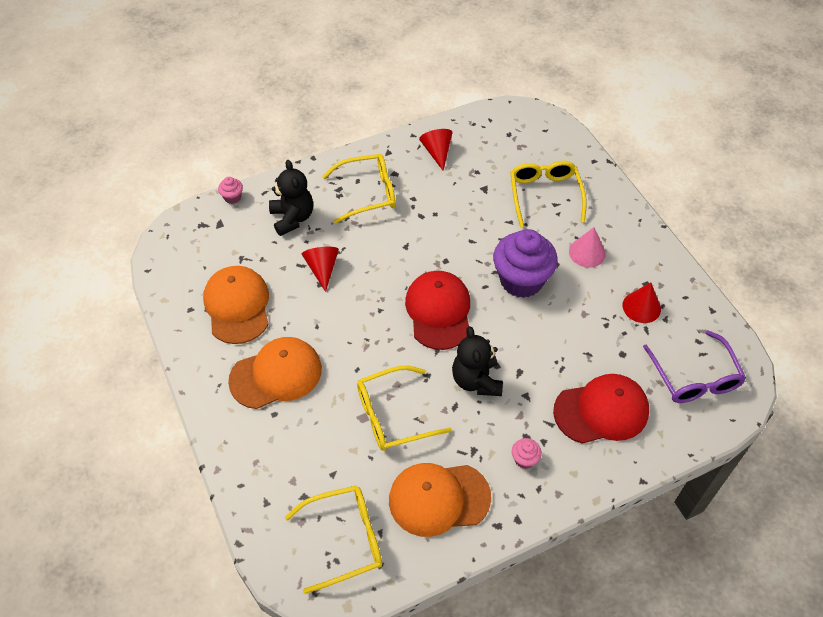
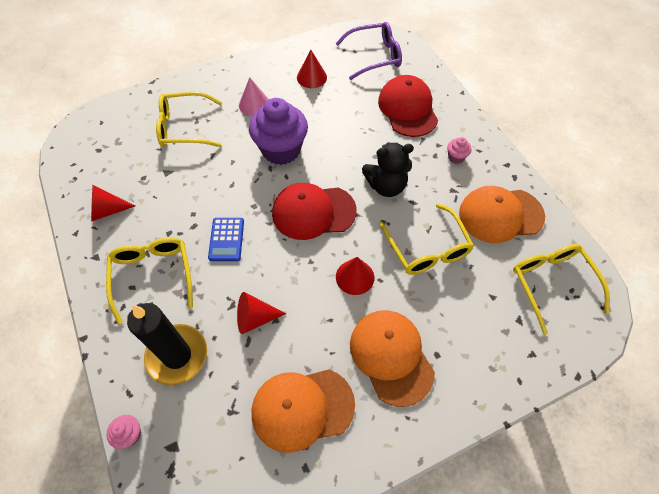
camera: 90 degrees left, 5 degrees up
(292, 218) = (177, 355): black teddy bear -> black candle
(361, 347) = (355, 277): none -> red cone
(405, 242) = (226, 239): none -> blue calculator
(438, 498) = (500, 215): orange cap -> orange cap turned 90 degrees clockwise

